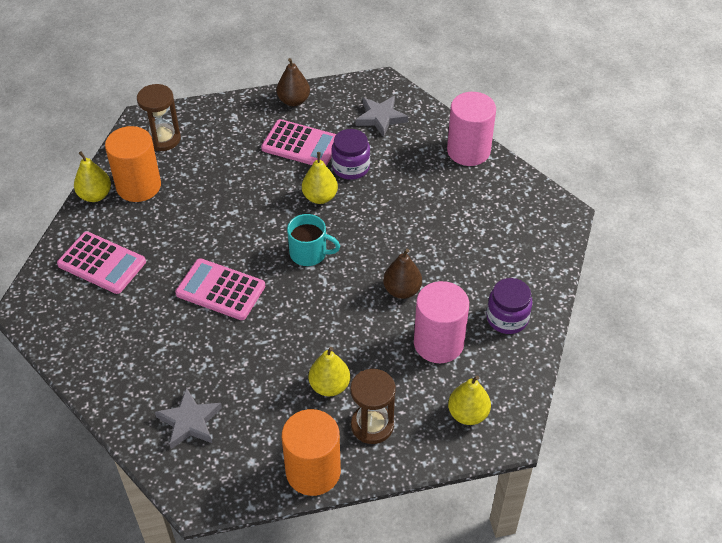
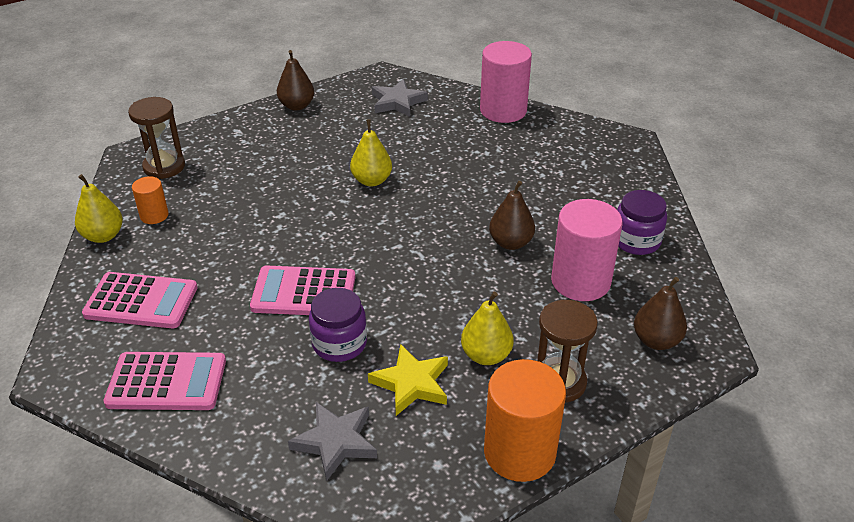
camera: 20 degrees left, 10 degrees down
(138, 186) = (154, 215): orange cylinder -> orange cylinder, size x0.51
(263, 392) = (411, 383): none -> yellow star
(301, 144) = (325, 140): pink calculator -> pink calculator (167, 382)
(309, 253) = (388, 233): turquoise mug -> none
(351, 167) = (390, 148): purple jar -> purple jar (339, 343)
(468, 414) = (656, 341): yellow pear -> brown pear

